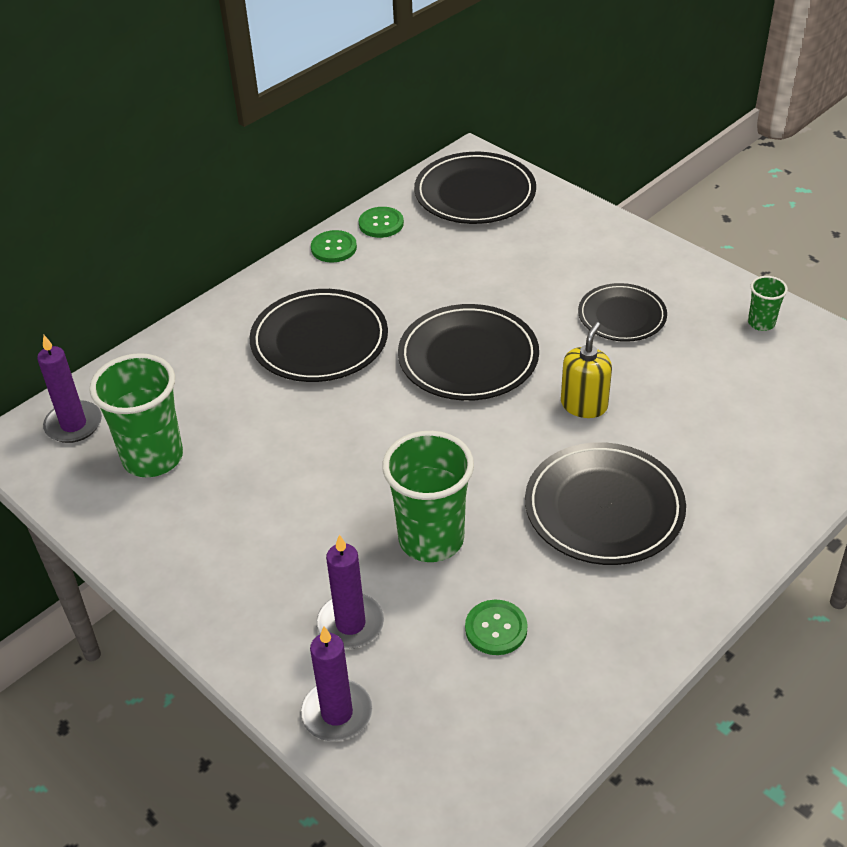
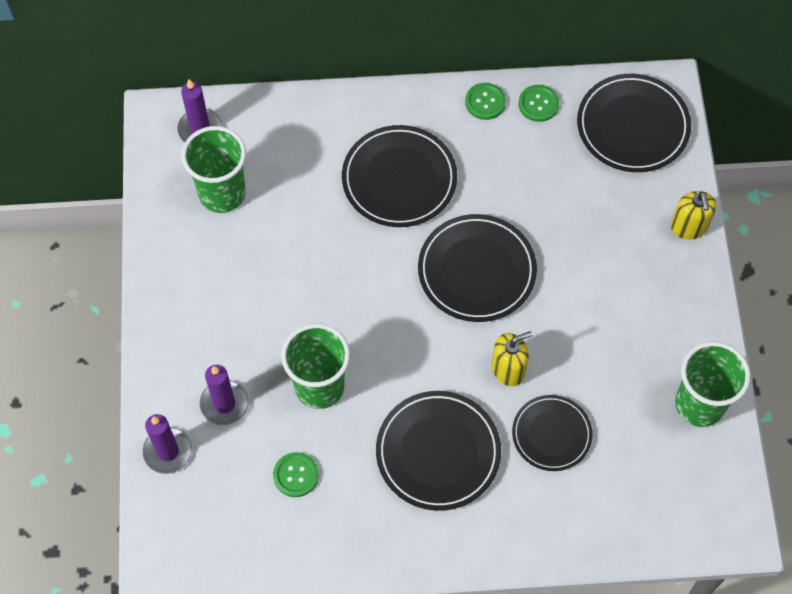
camera: 40 degrees right, 20 degrees up
(599, 224) = (689, 227): none -> yellow soap dispenser
(622, 316) = (612, 320): black plate -> black plate (551, 434)
(761, 323) = (699, 404): green cup -> green cup, size x2.07

